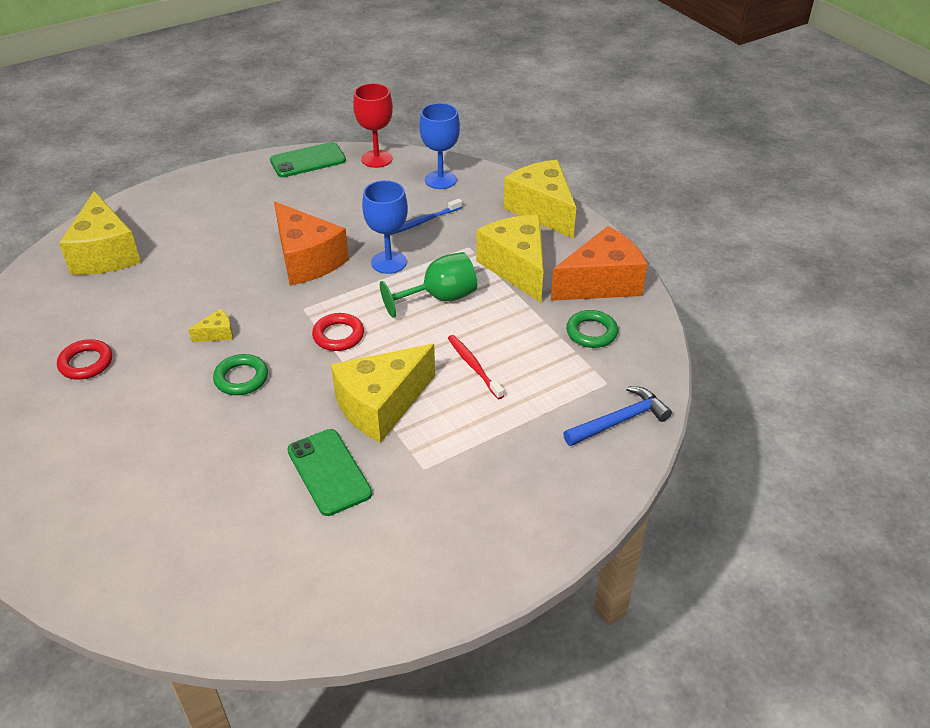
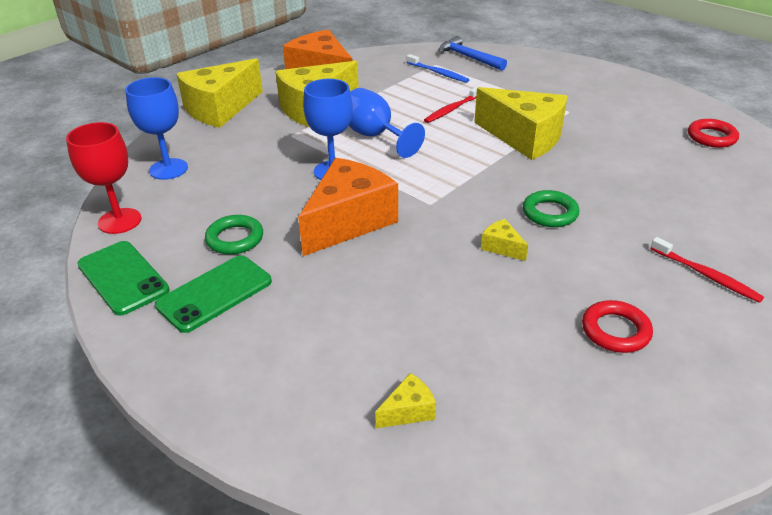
camera: 105 degrees left, 5 degrees down
(92, 445) = (706, 275): none -> red toothbrush
(105, 254) = (408, 411): yellow cheese -> yellow cheese, size x0.42
(329, 472) = (608, 145): green phone -> green phone (215, 293)
(338, 335) = (456, 175): red ring -> red ring (711, 137)
(423, 221) = (253, 165): blue toothbrush -> blue toothbrush (438, 73)
(440, 298) = (375, 136): green goblet -> blue goblet
(591, 332) = (384, 73): green ring -> green ring (235, 239)

